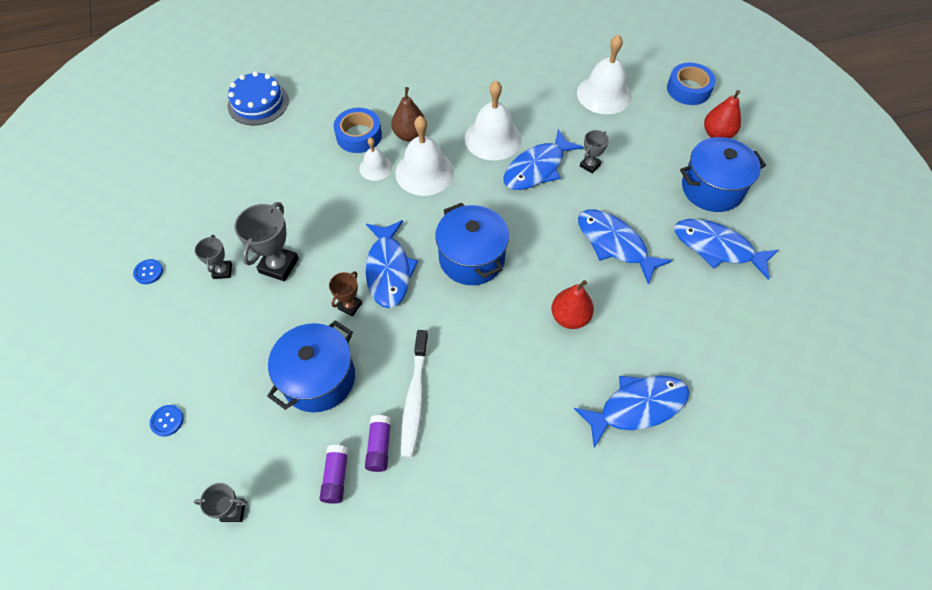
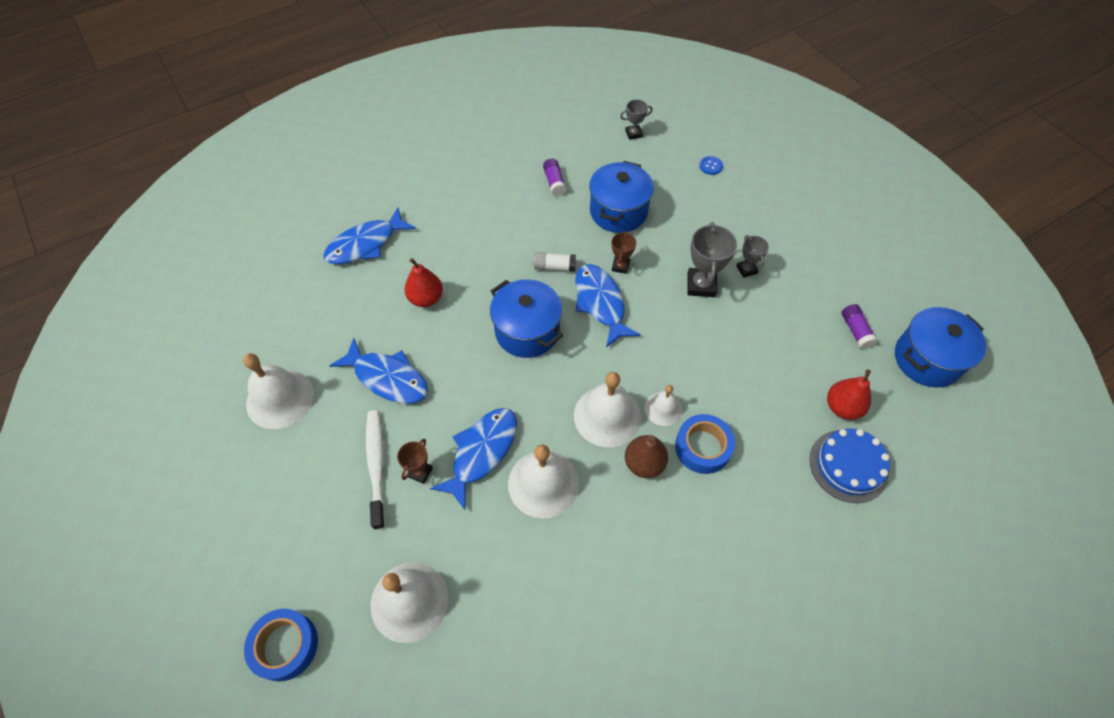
camera: 165 degrees right, 0 degrees up
(148, 272) = (808, 255): blue button -> none
(336, 477) = (576, 161): purple glue stick -> purple glue stick (855, 330)
(415, 398) = (540, 215): white toothbrush -> white toothbrush (376, 465)
(421, 322) = (554, 267): none -> white glue stick
(590, 165) = (420, 472): grey trophy -> brown trophy
(712, 189) = (275, 473): blue pot -> blue pot (927, 359)
(717, 134) = (256, 564): red pear -> red pear (842, 407)
(717, 248) = (280, 398): blue fish -> white bell

